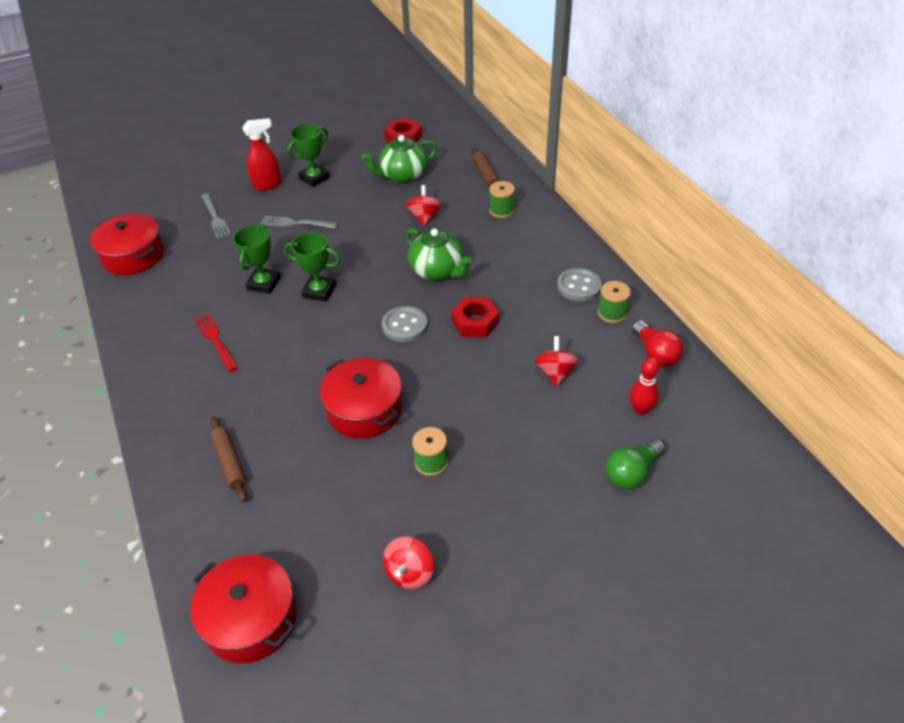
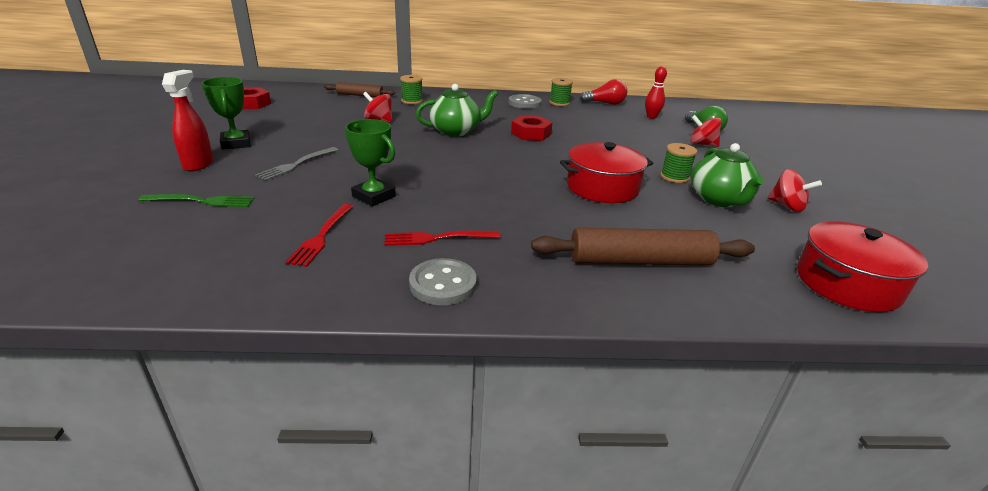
camera: 70 degrees left, 15 degrees down
(133, 256) = (176, 270): red pot -> none
(194, 288) = (322, 236): none -> red fork
(215, 217) = (202, 201): grey fork -> green fork
(230, 462) = (640, 261): brown rolling pin -> brown rolling pin, size x1.70
(319, 291) = (423, 175): green trophy -> none
(403, 175) = (307, 115): green teapot -> green teapot (719, 200)
(404, 325) = (510, 154): grey button -> grey button (443, 284)
(555, 372) = (604, 126): red spinning top -> red spinning top (702, 144)

